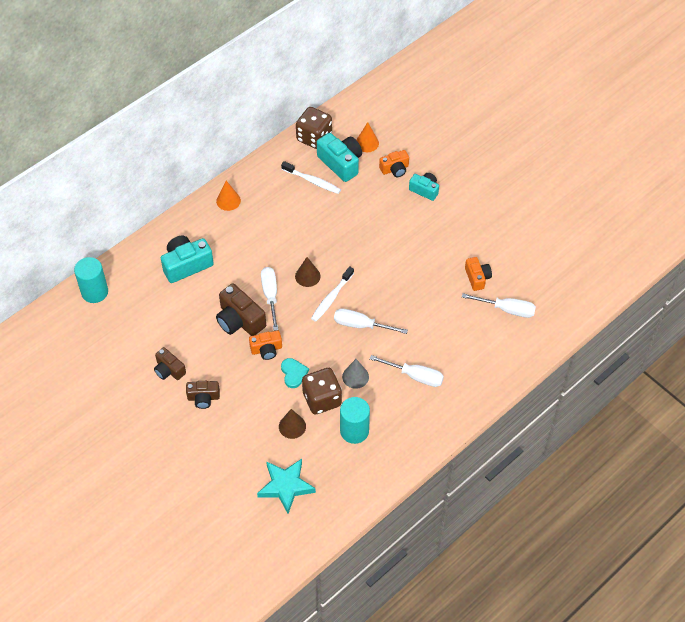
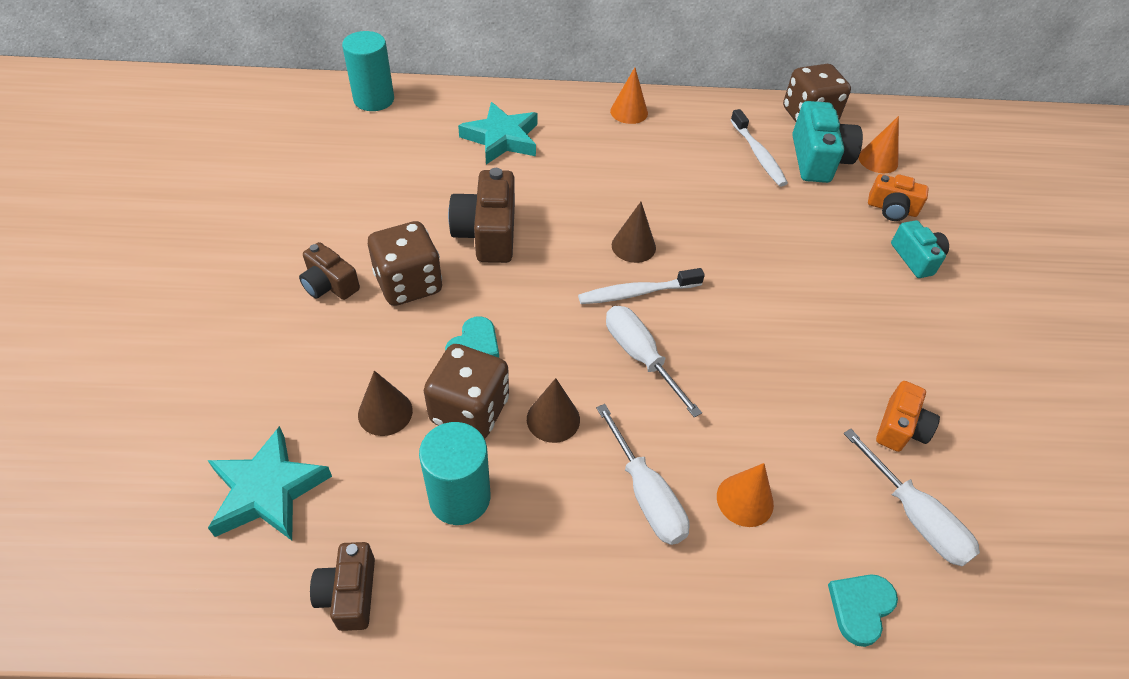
camera: 40 degrees right, 5 degrees down
(169, 370) = (337, 225): brown camera -> brown camera (349, 593)
(186, 265) = (502, 139): turquoise camera -> turquoise star
(236, 370) = (409, 284): none -> brown dice
(266, 349) = (477, 289): orange camera -> none
(270, 296) = (559, 234): white screwdriver -> none
(355, 376) = (553, 419): grey cone -> brown cone
(448, 350) = (745, 500): none -> orange cone
(513, 356) = (860, 607): none -> turquoise heart

